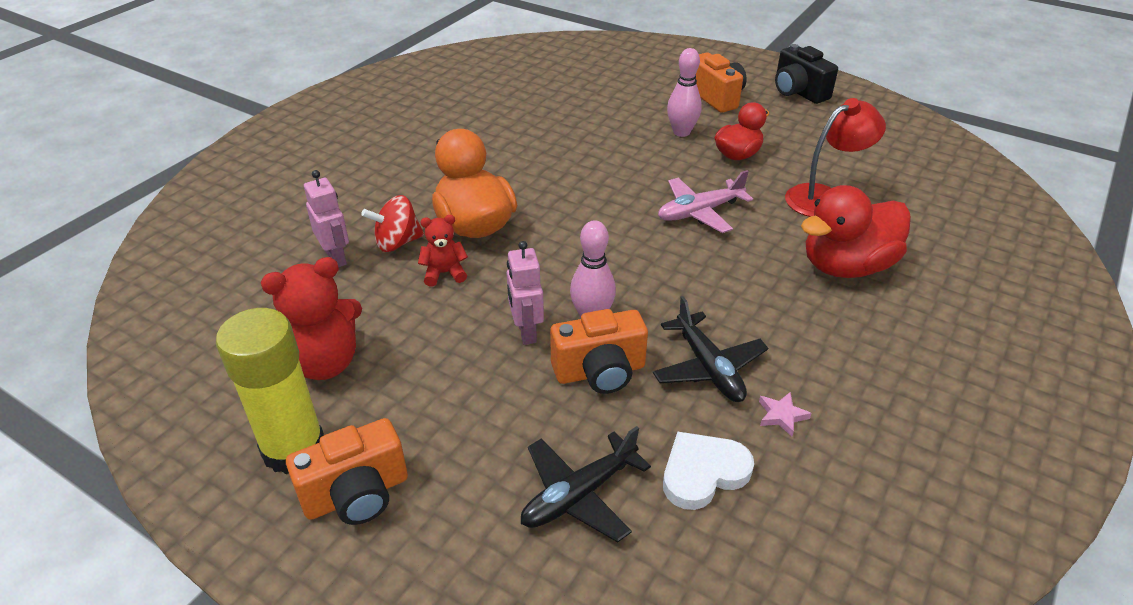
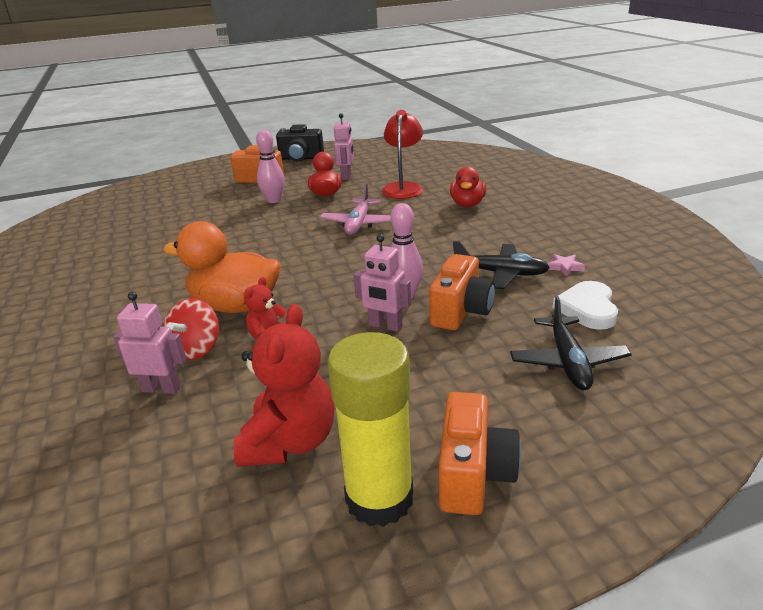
camera: 50 degrees left, 10 degrees down
(797, 145) = (346, 176): none -> pink robot
(846, 266) = (467, 204): red duck -> red duck, size x0.62

